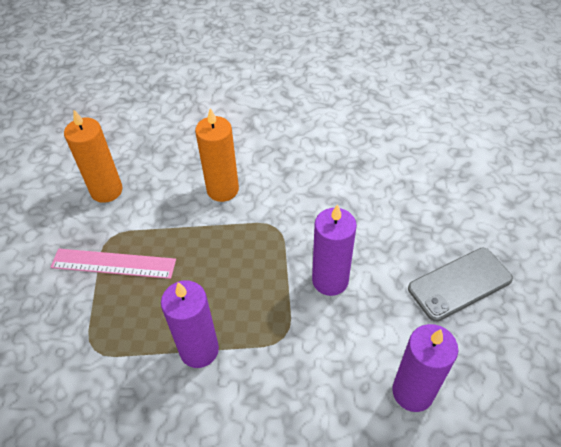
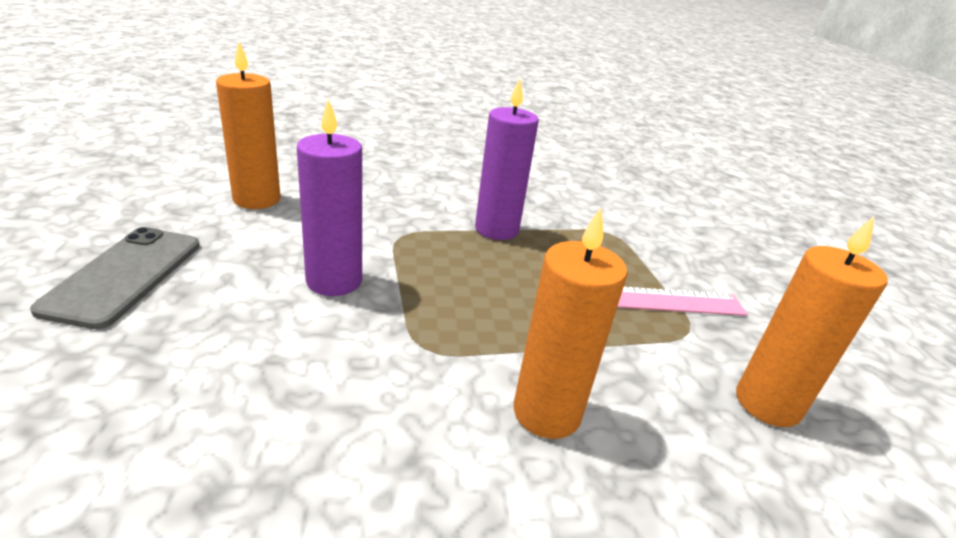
camera: 165 degrees right, 20 degrees down
(413, 392) = (257, 199): purple candle -> orange candle
(459, 284) = (125, 275): grey phone -> grey phone turned 45 degrees counterclockwise

